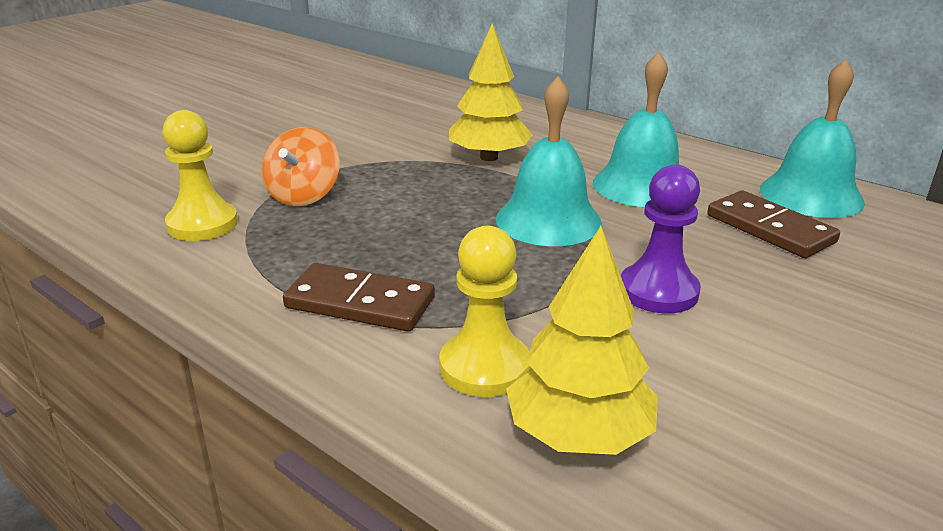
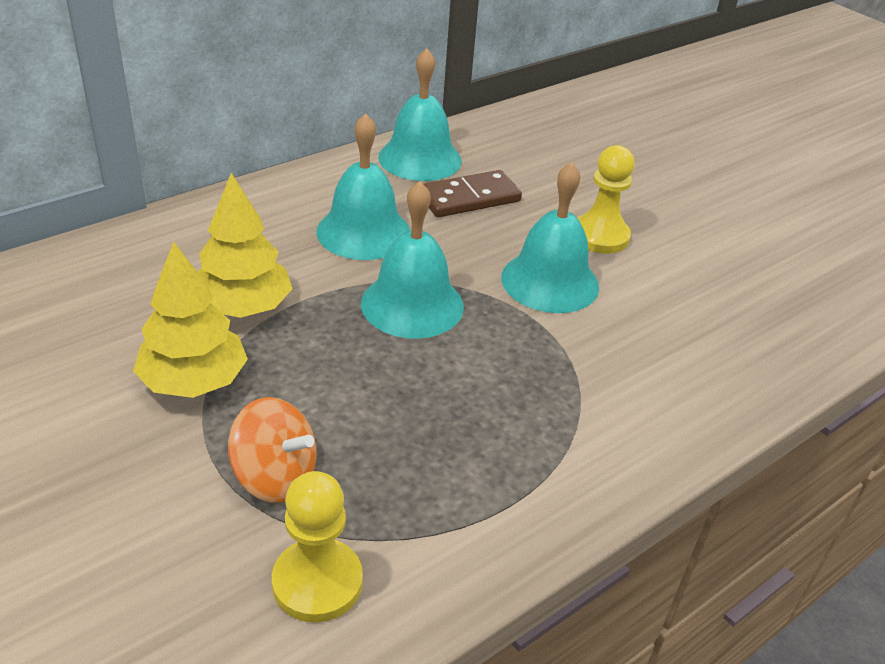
camera: 80 degrees left, 10 degrees up
(360, 303) = (534, 456): brown domino -> none
(484, 367) = (640, 396): yellow pawn -> yellow pawn (600, 236)
(578, 434) = (716, 369): yellow tree -> yellow tree (194, 381)
(658, 291) = (550, 281): purple pawn -> turquoise bell

